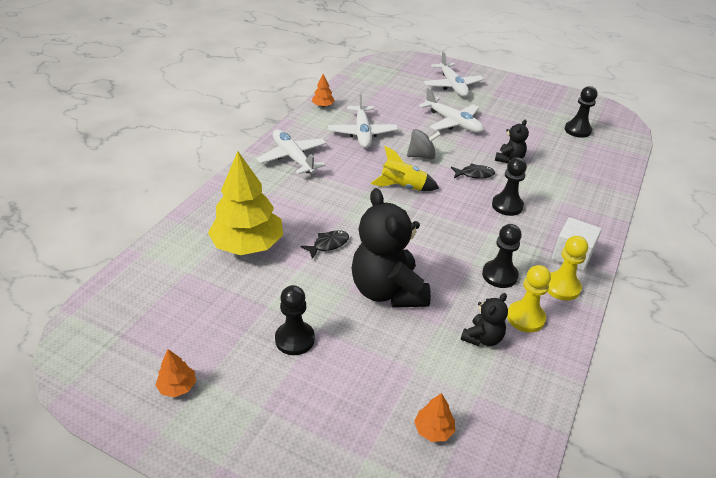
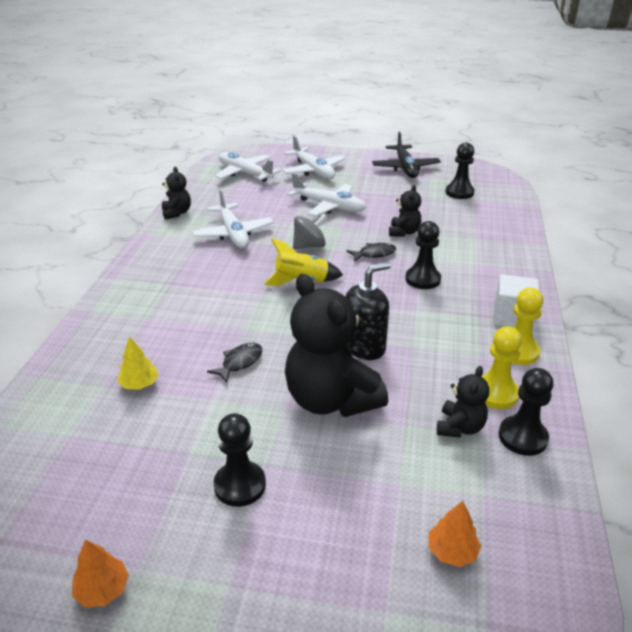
camera: 15 degrees left, 5 degrees down
(248, 245) = (139, 384): yellow tree -> yellow tree, size x0.43
(293, 158) = (161, 274): white plane -> white plane (245, 173)
(323, 106) = (177, 213): orange tree -> black teddy bear
(432, 254) = (364, 347): none -> black soap dispenser
(499, 275) = (447, 353): black pawn -> black pawn (522, 437)
(537, 97) = (405, 168): none -> black plane

